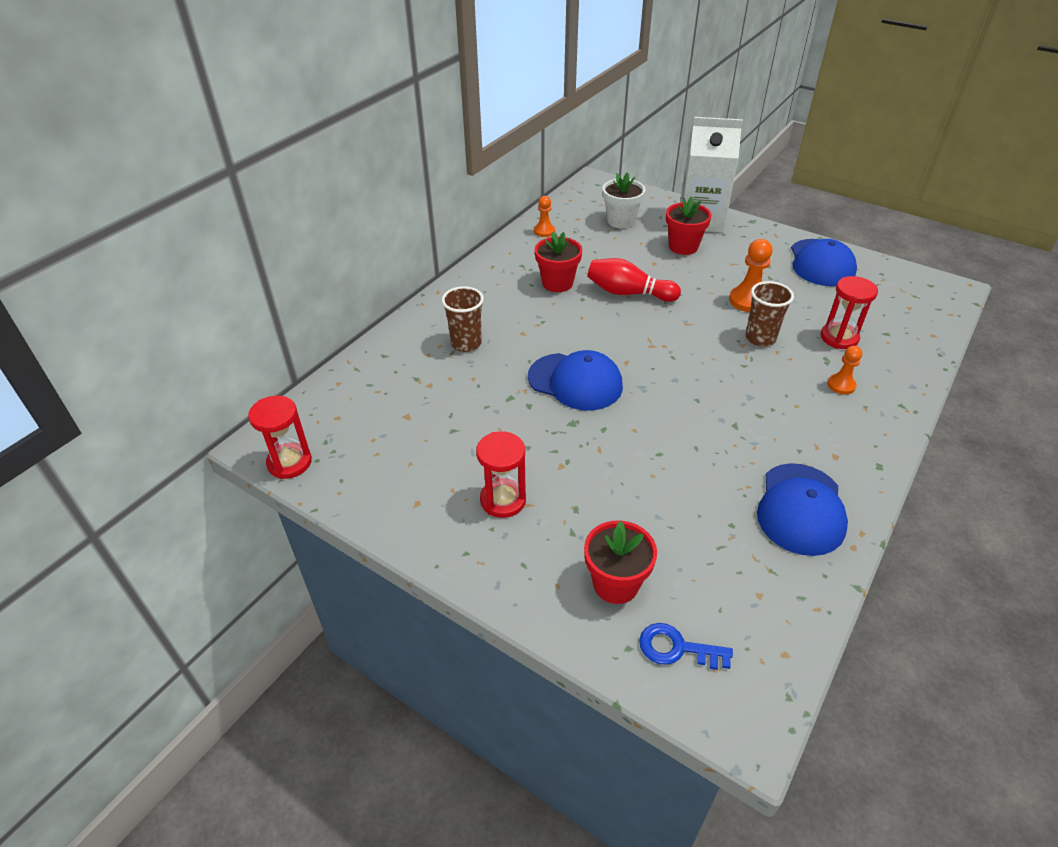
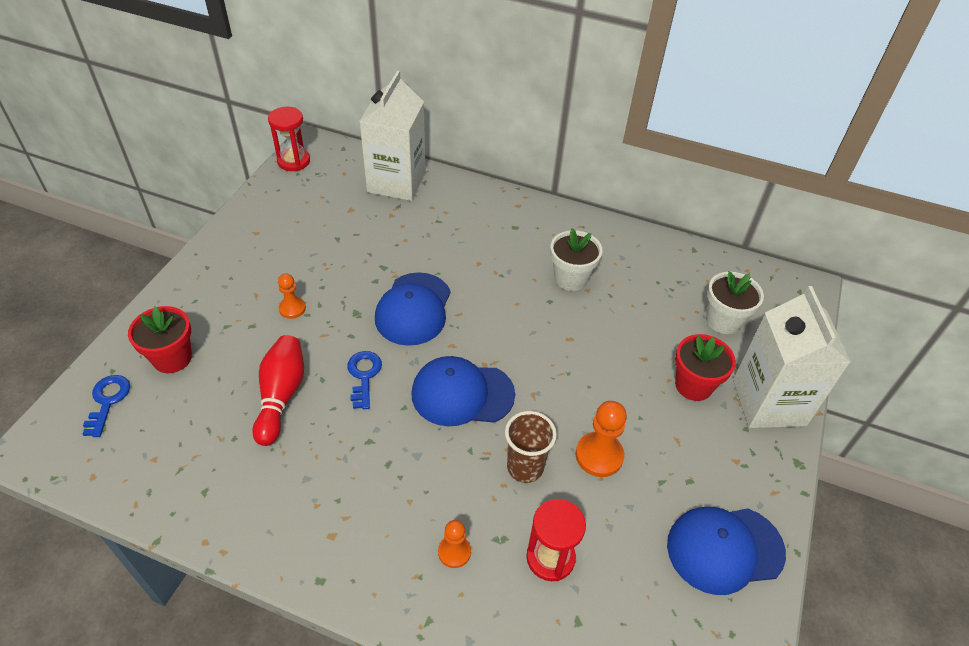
camera: 75 degrees right, 5 degrees up
(374, 376) = (396, 182): none -> white carton
(466, 343) = (452, 228): brown cup -> none
(503, 500) = (260, 280): red hourglass -> none
(544, 231) = (666, 256): orange pawn -> orange pawn (292, 308)
(557, 283) = (570, 278): red flower pot -> white flower pot
(628, 293) = (573, 338): red bowling pin -> red bowling pin (281, 396)
(657, 423) = (364, 375): none -> blue key
(801, 509) = (254, 497): blue cap -> blue cap (462, 394)

